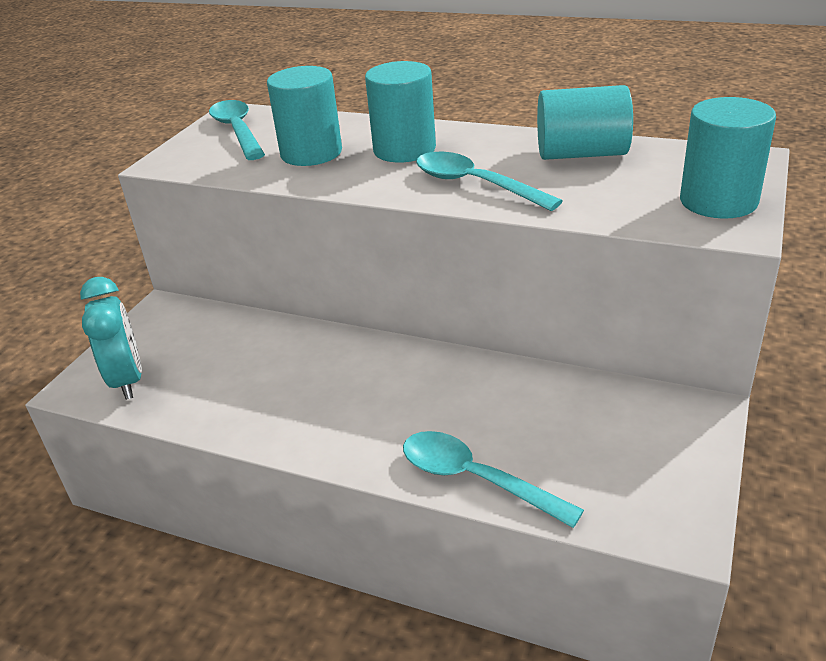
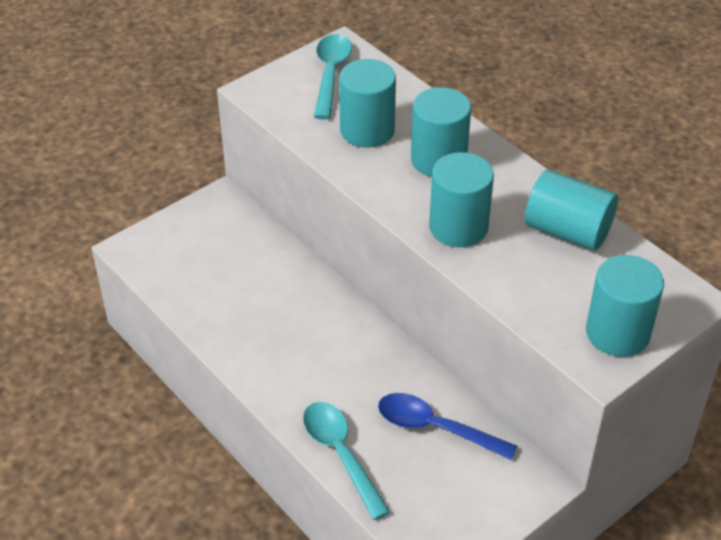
camera: 25 degrees right, 10 degrees up
(127, 380) = (165, 258): turquoise clock -> none
(475, 184) = (458, 227): turquoise spoon -> turquoise cylinder
(554, 408) = (435, 428): none -> blue spoon

